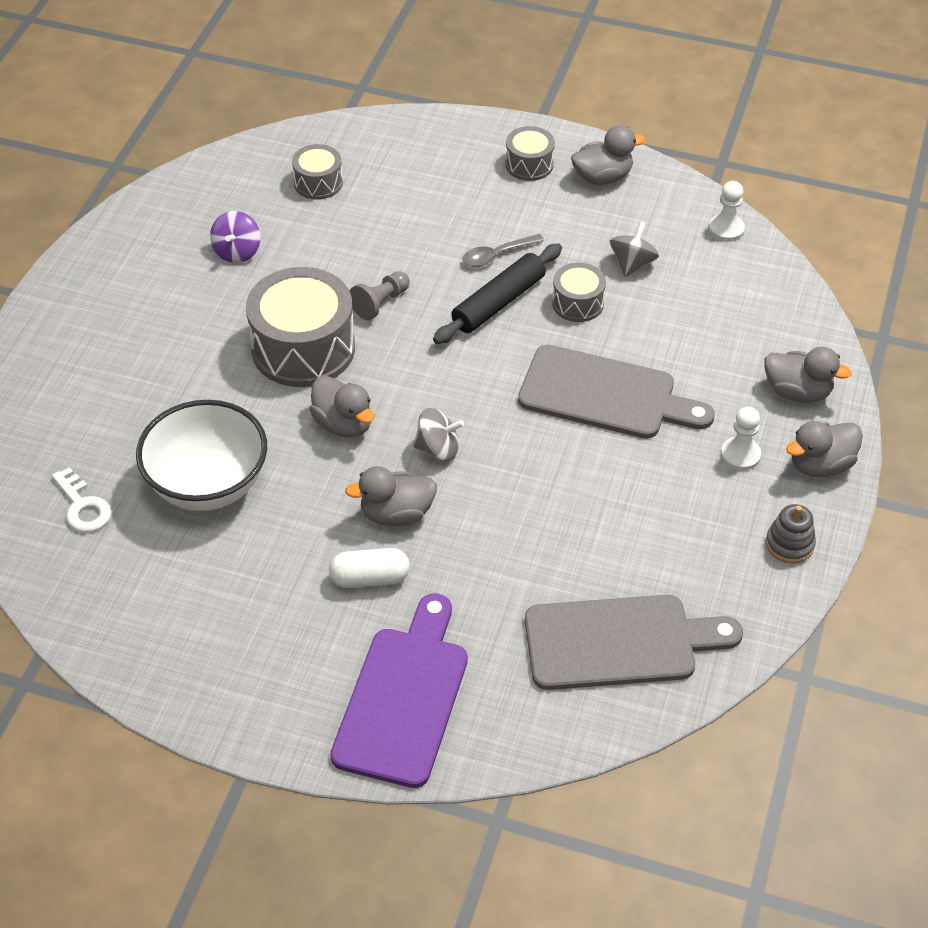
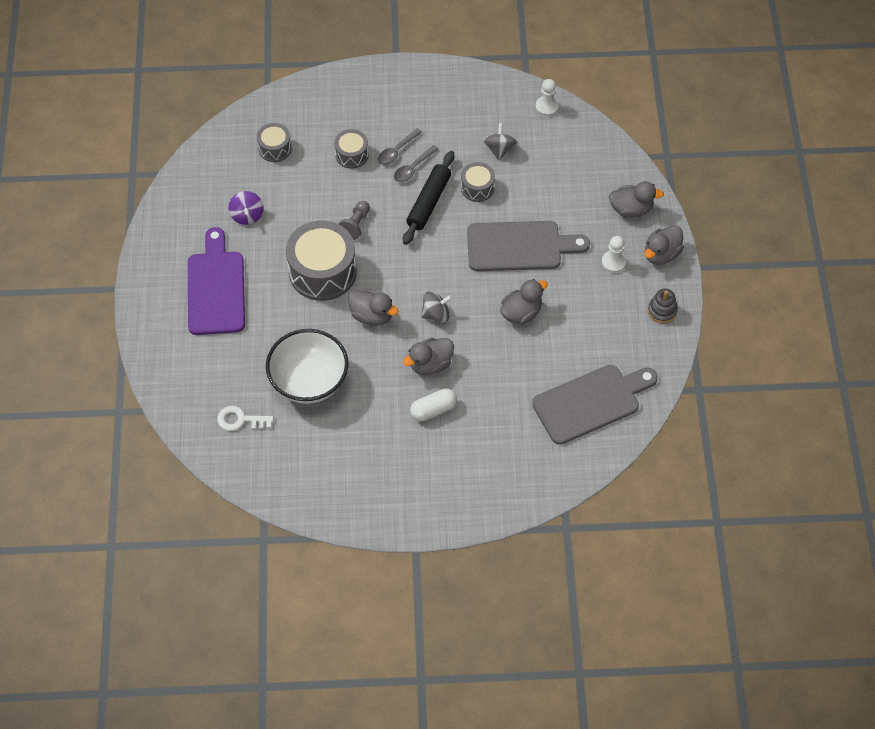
camera: 20 degrees left, 10 degrees up
(83, 506) = (240, 420): white key -> white key turned 150 degrees clockwise
(403, 698) = (485, 475): purple cutting board -> purple cutting board (216, 288)
(484, 228) = (397, 151): none -> grey spoon
(529, 164) = (404, 94): grey drum -> grey drum (352, 155)
(602, 177) = (455, 90): grey duck -> grey duck (521, 313)

